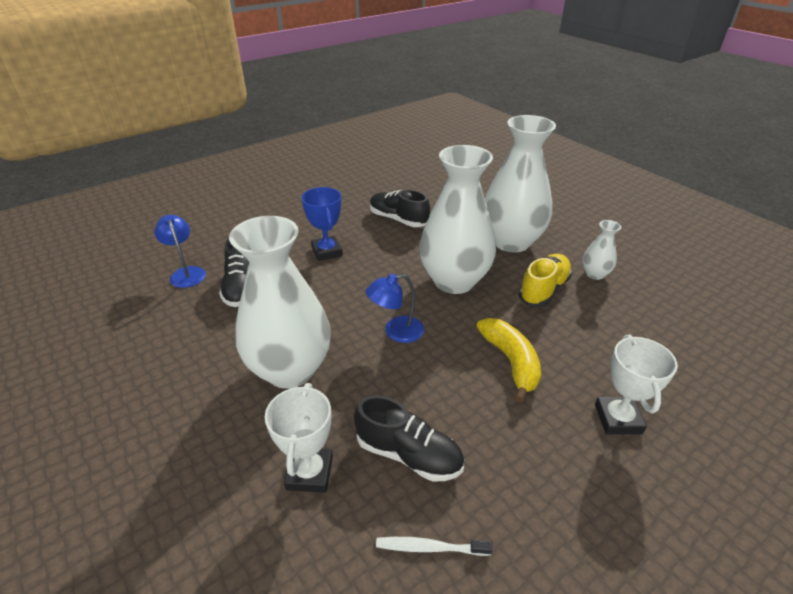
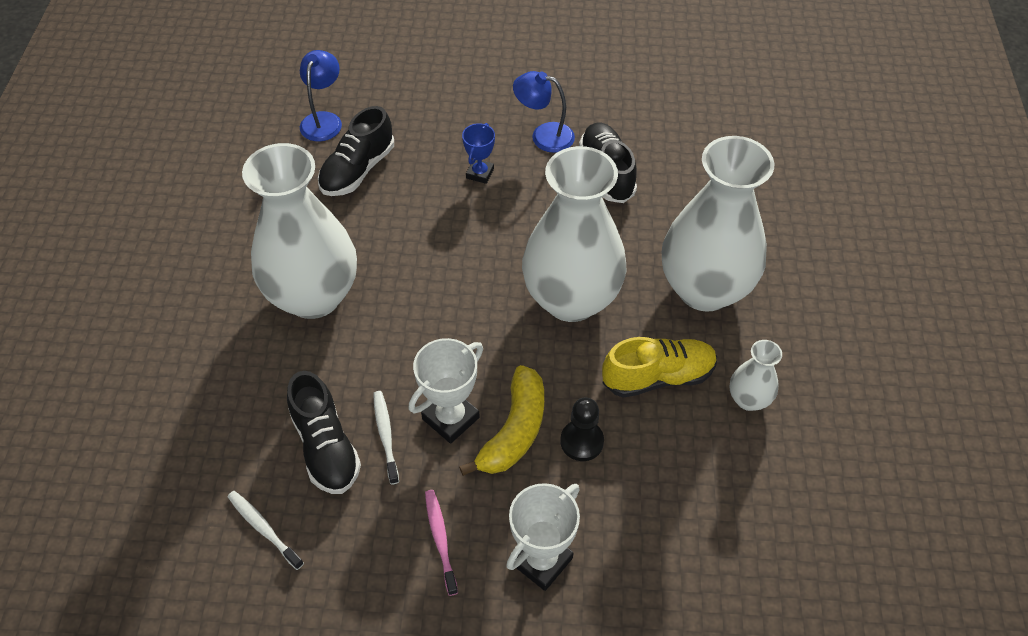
camera: 40 degrees right, 15 degrees up
(309, 473) = (240, 404): white trophy -> white trophy (450, 418)
(327, 251) = (480, 173): blue trophy -> blue trophy, size x0.64
(396, 332) = (444, 320): blue lamp -> blue lamp (544, 135)
(440, 418) = (385, 435): none -> white toothbrush
(551, 342) = (582, 441): none -> black pawn
(551, 453) = (440, 540): none -> pink toothbrush

